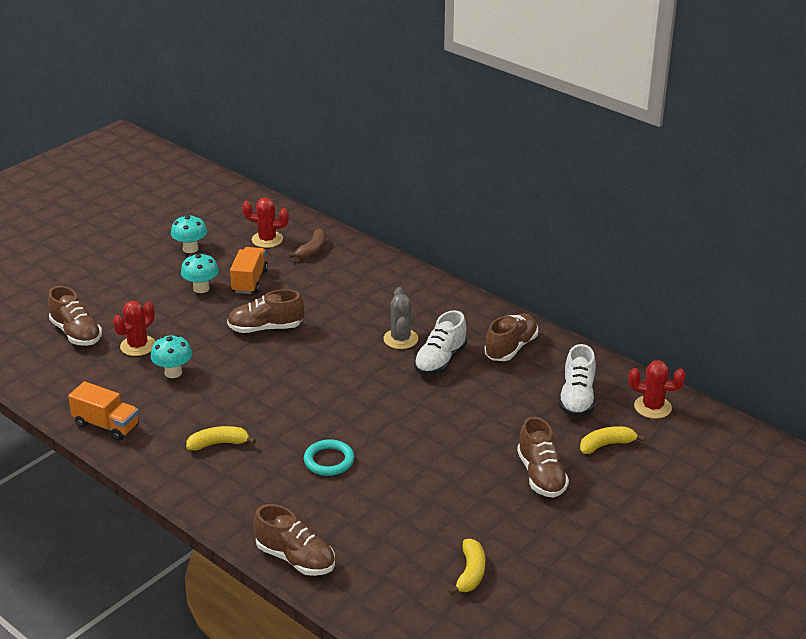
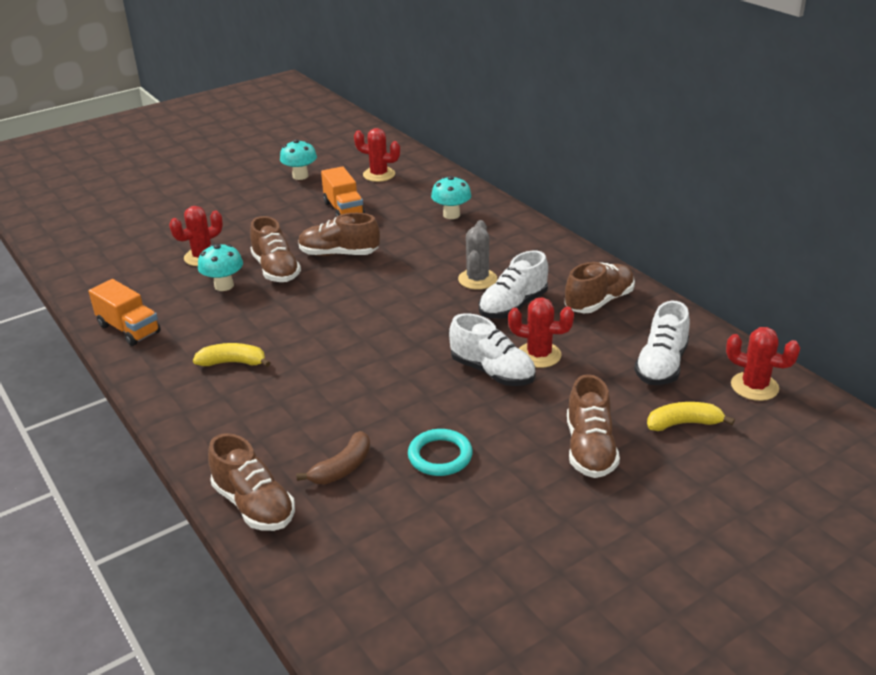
camera: 15 degrees right, 0 degrees up
(76, 333) = (150, 239): brown shoe -> brown shoe (276, 270)
(201, 288) = (293, 211): turquoise mushroom -> turquoise mushroom (451, 215)
(249, 281) = (344, 209): orange truck -> orange truck turned 135 degrees clockwise
(312, 250) = (420, 188): brown banana -> brown banana (342, 468)
(329, 461) = (344, 397): turquoise ring -> turquoise ring (440, 456)
(444, 422) = (492, 372): none -> white shoe
(470, 573) = (459, 559): yellow banana -> none
(476, 402) = (539, 355): none -> red cactus

